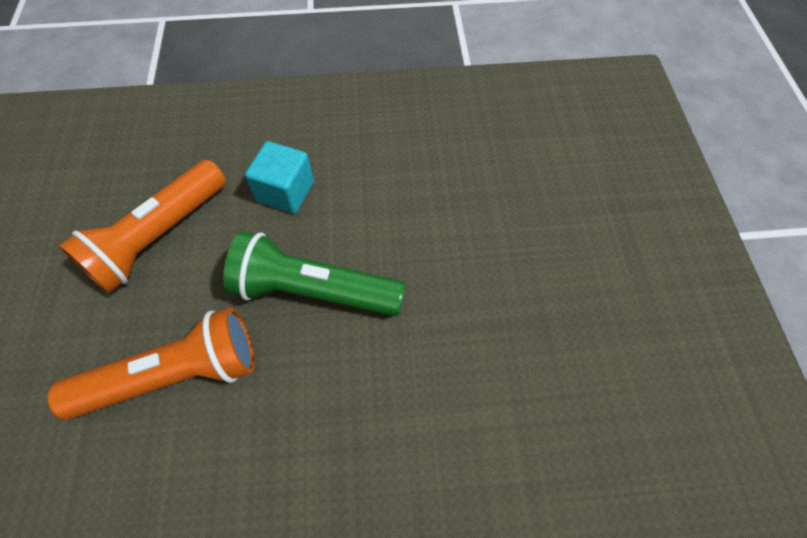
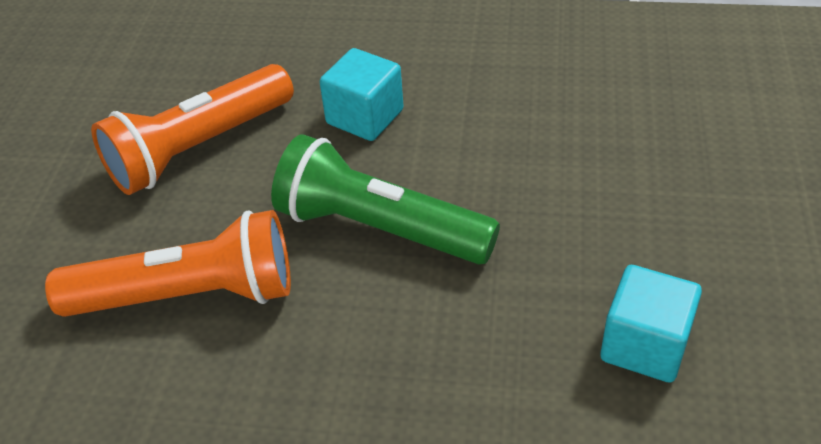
camera: 15 degrees right, 15 degrees down
(522, 362) = (645, 345): none -> turquoise cube

